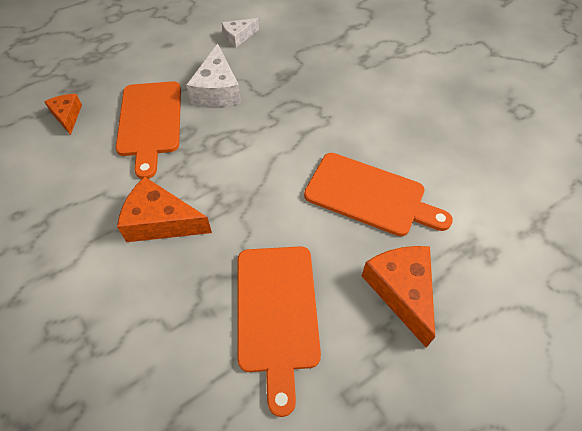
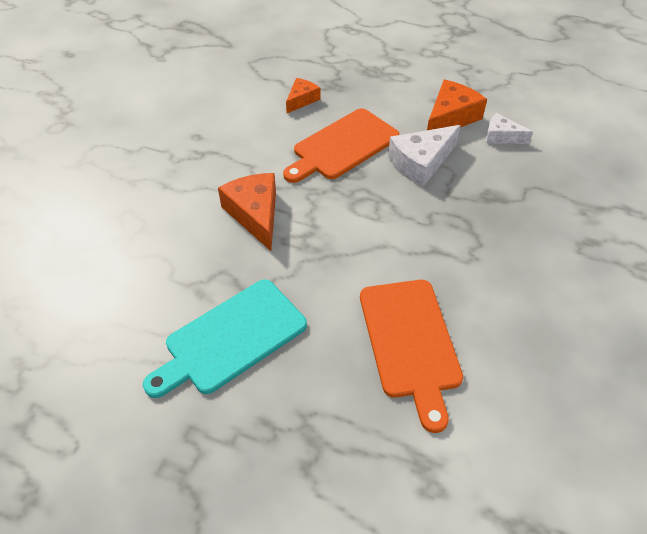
camera: 55 degrees right, 5 degrees down
(277, 312) = (231, 338): orange cutting board -> turquoise cutting board
(401, 291) = (323, 423): orange cheese -> orange cheese (450, 118)

